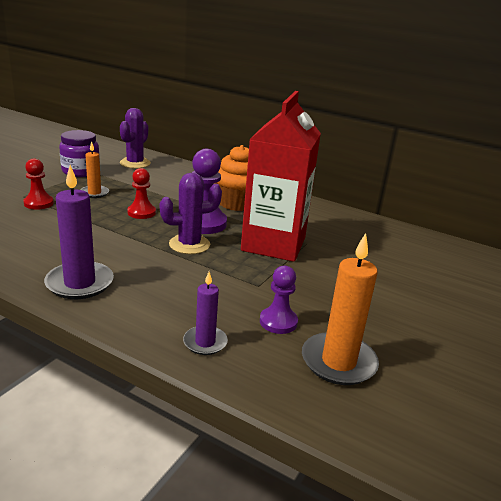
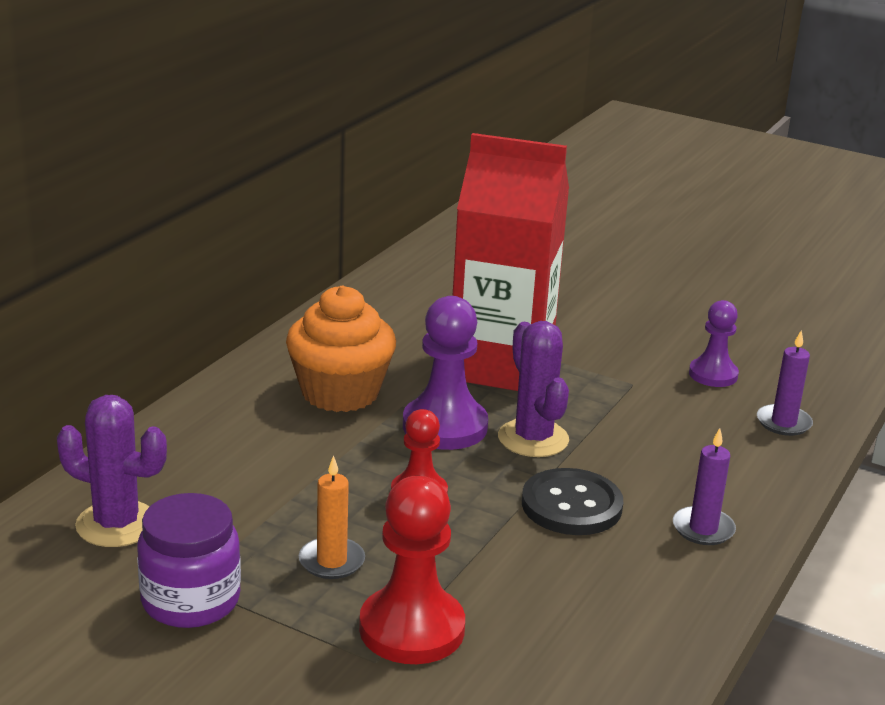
camera: 90 degrees left, 0 degrees up
(38, 203) = (412, 629): red pawn -> red pawn, size x1.62
(80, 283) = (703, 529): purple candle -> purple candle, size x0.59
(119, 247) = (571, 505): none -> black button
(338, 362) = (768, 345): orange candle -> none

